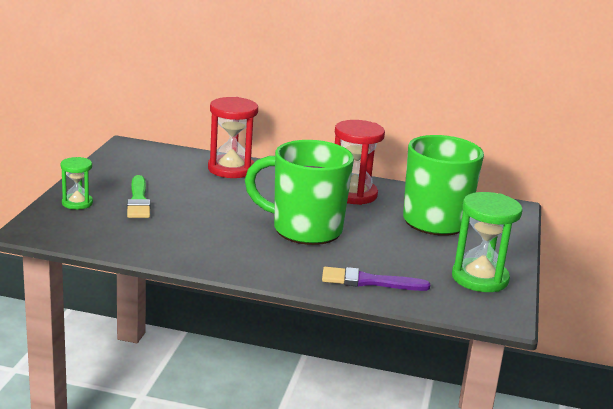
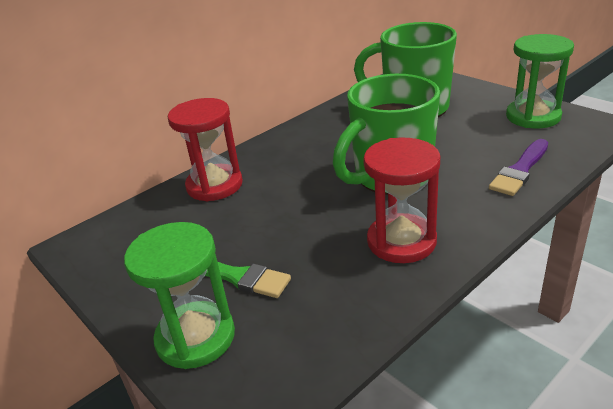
camera: 50 degrees left, 10 degrees up
(77, 203) = (195, 337): green hourglass -> green hourglass, size x1.73
(353, 194) = (333, 131): red hourglass -> red hourglass (401, 241)

